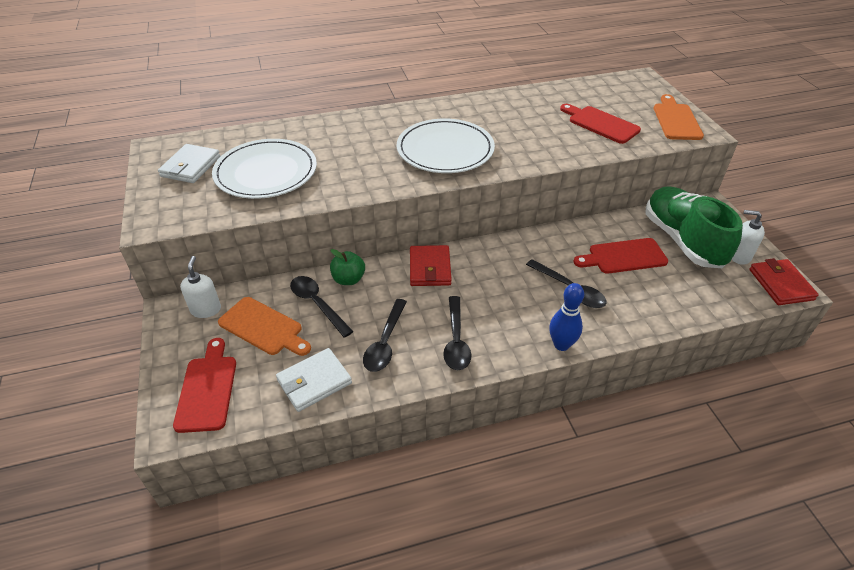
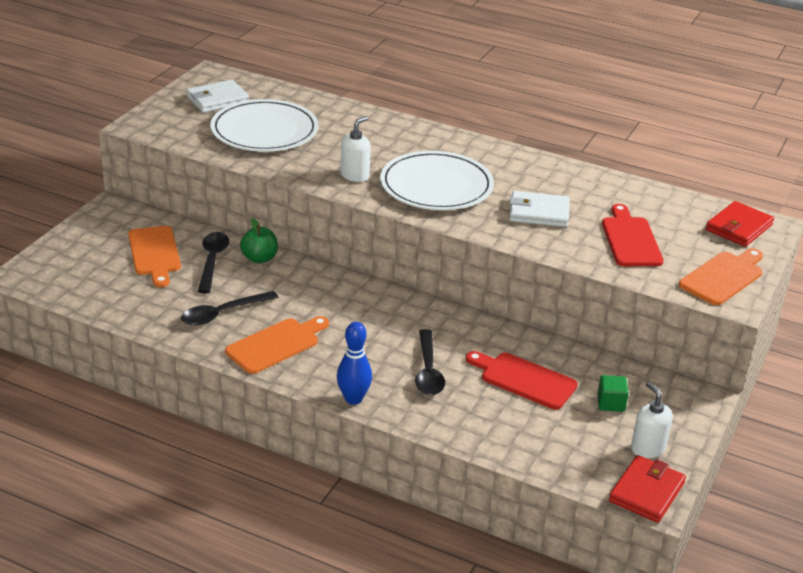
camera: 40 degrees right, 10 degrees down
(206, 309) = (133, 220): white soap dispenser -> white soap dispenser (355, 175)
(207, 389) = (70, 268): red cutting board -> none
(314, 381) = (140, 306): white wallet -> white wallet (539, 213)
(430, 268) = (334, 287): red wallet -> red wallet (738, 227)
(456, 340) = (276, 344): black spoon -> orange cutting board
(682, 240) = (610, 403): green shoe -> green cube

